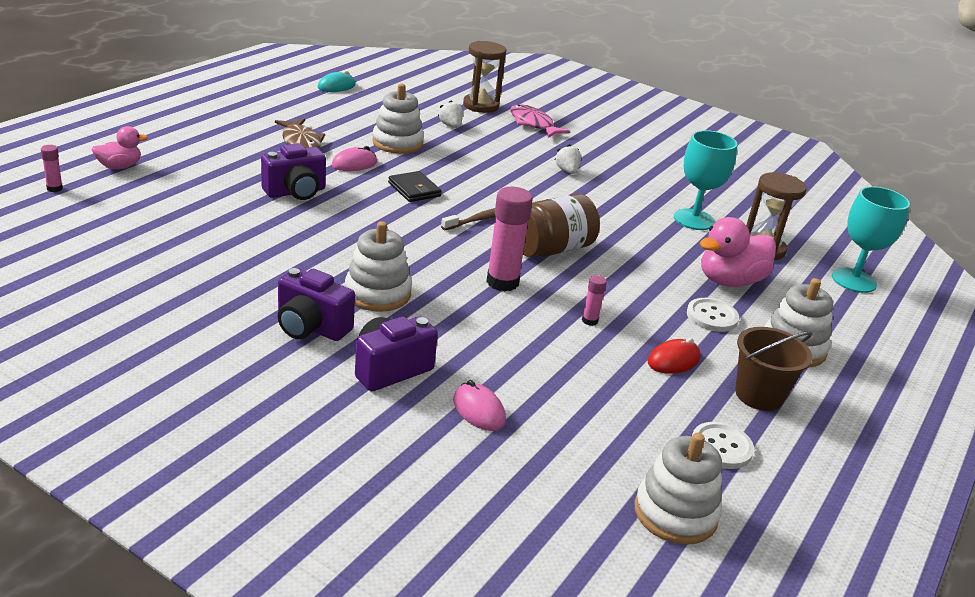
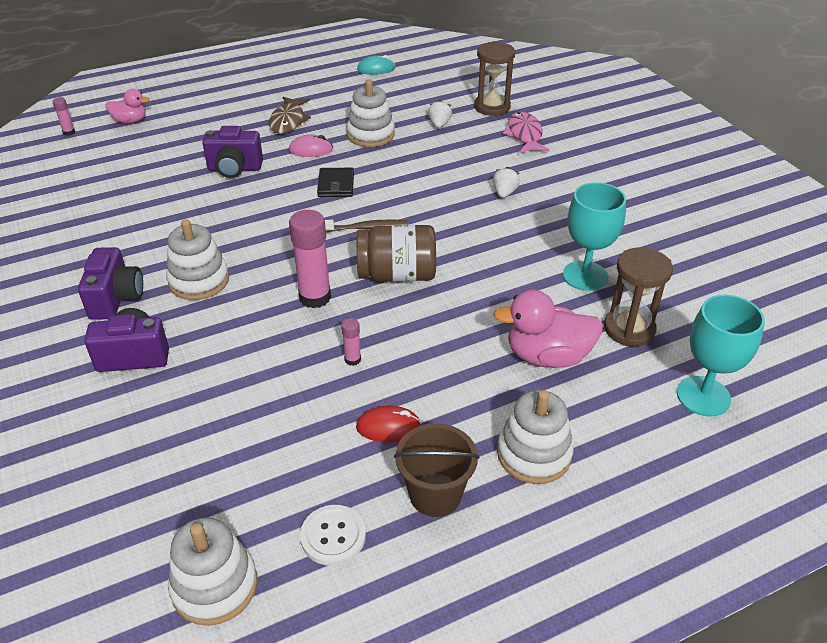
camera: 35 degrees right, 10 degrees up
(311, 327) = (116, 299): purple camera -> purple camera turned 150 degrees counterclockwise
(478, 410) = (161, 418): pink mouse -> none
(712, 316) = (482, 391): white button -> none

